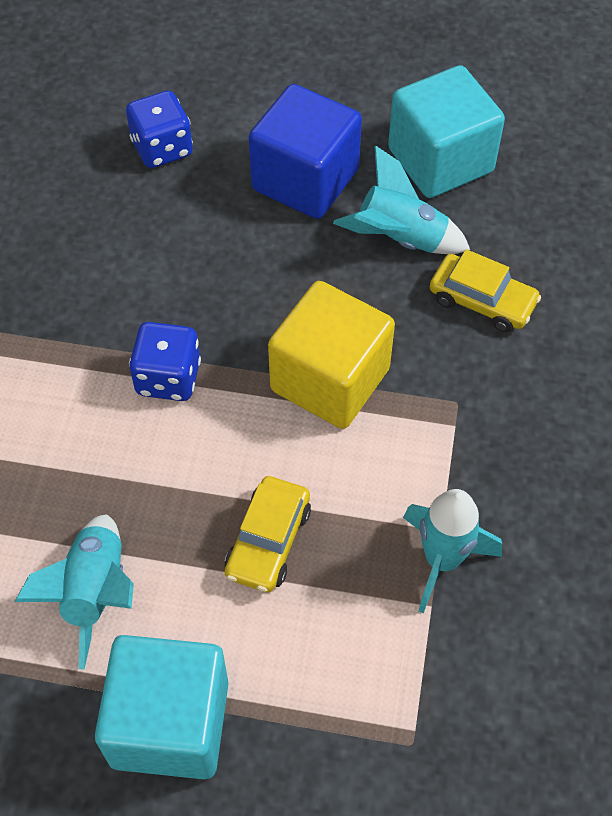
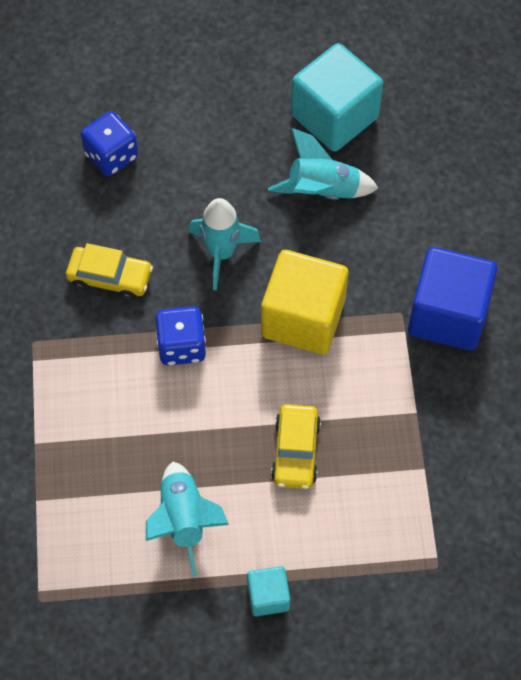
camera: 15 degrees left, 5 degrees up
(170, 723) = (268, 596): turquoise cube -> turquoise cube, size x0.50
(305, 180) = (234, 157): blue cube -> blue cube (447, 314)
(442, 560) = (423, 434): turquoise rocket -> turquoise rocket (221, 253)
(482, 301) = (398, 228): yellow car -> yellow car (110, 277)

